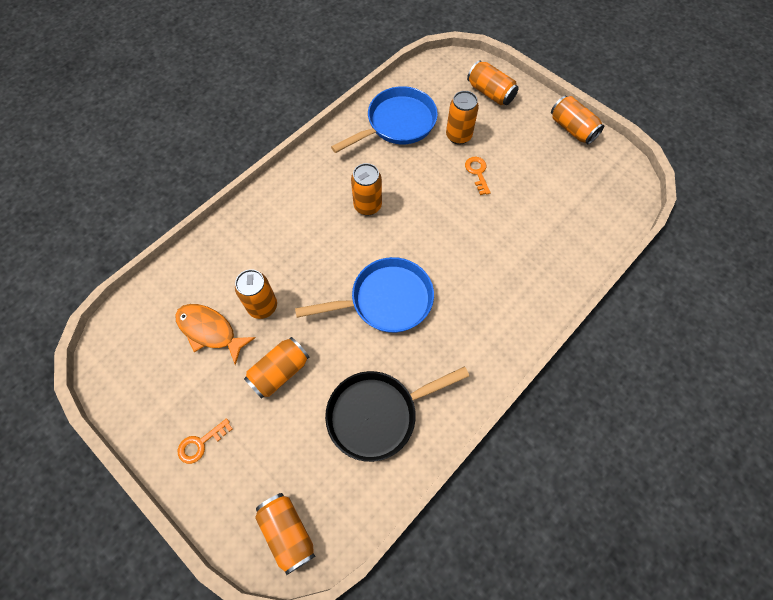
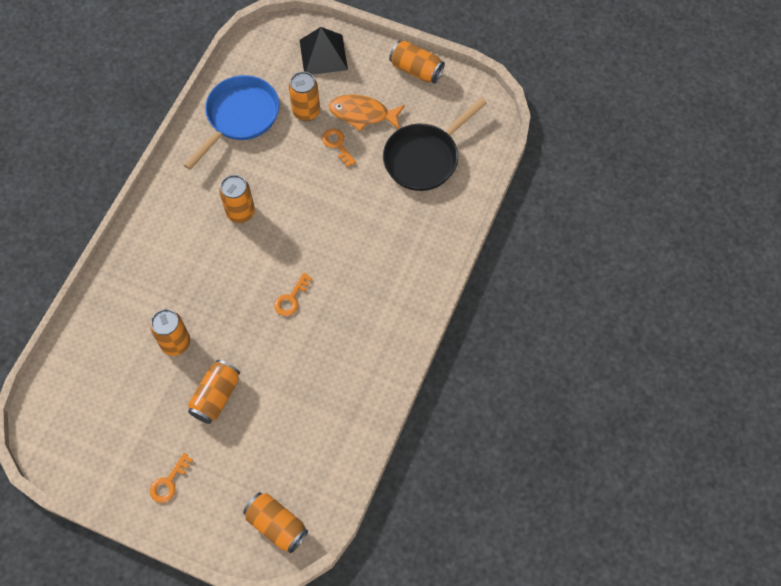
camera: 20 degrees left, 0 degrees up
(210, 331) = (134, 382): orange fish -> orange fish (362, 114)
(377, 414) = (320, 402): black pan -> black pan (424, 158)
(386, 300) = (291, 298): blue pan -> orange key
(490, 93) = (323, 55): orange can -> black pyramid

